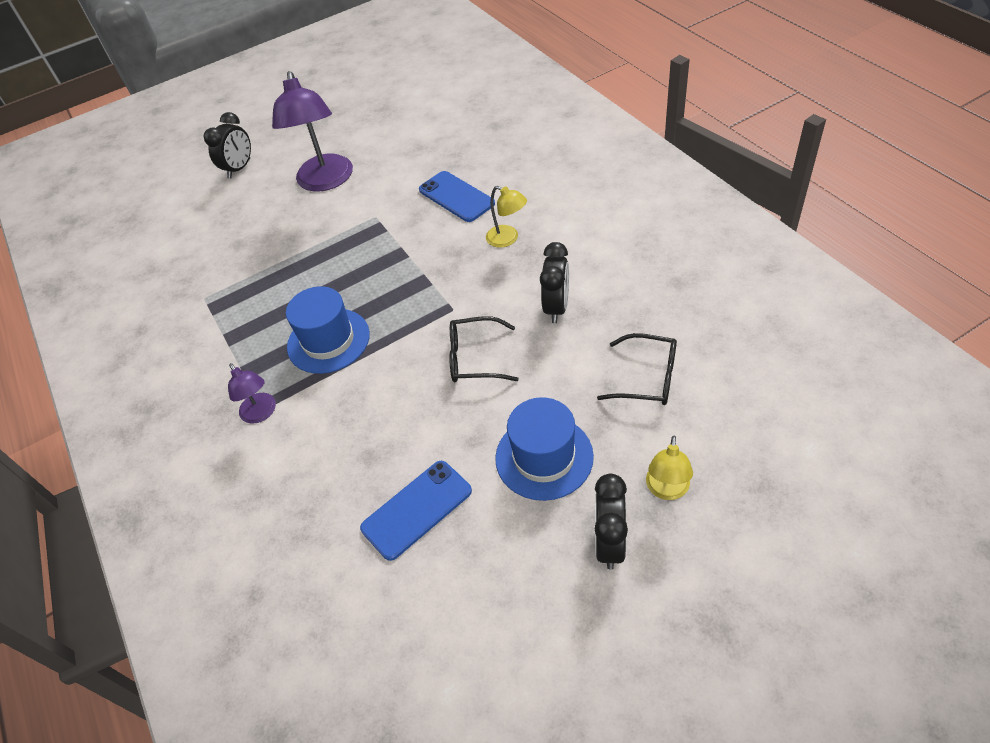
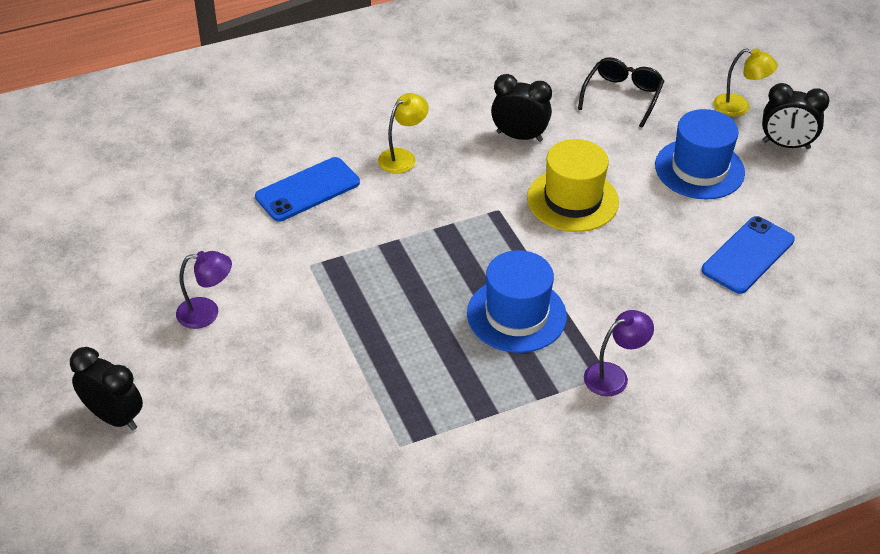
camera: 90 degrees left, 5 degrees down
(326, 181) = (207, 312): purple lamp -> purple lamp, size x0.50
(417, 509) = (748, 255): blue phone -> blue phone turned 75 degrees clockwise
(475, 358) = (572, 200): black glasses -> yellow hat

